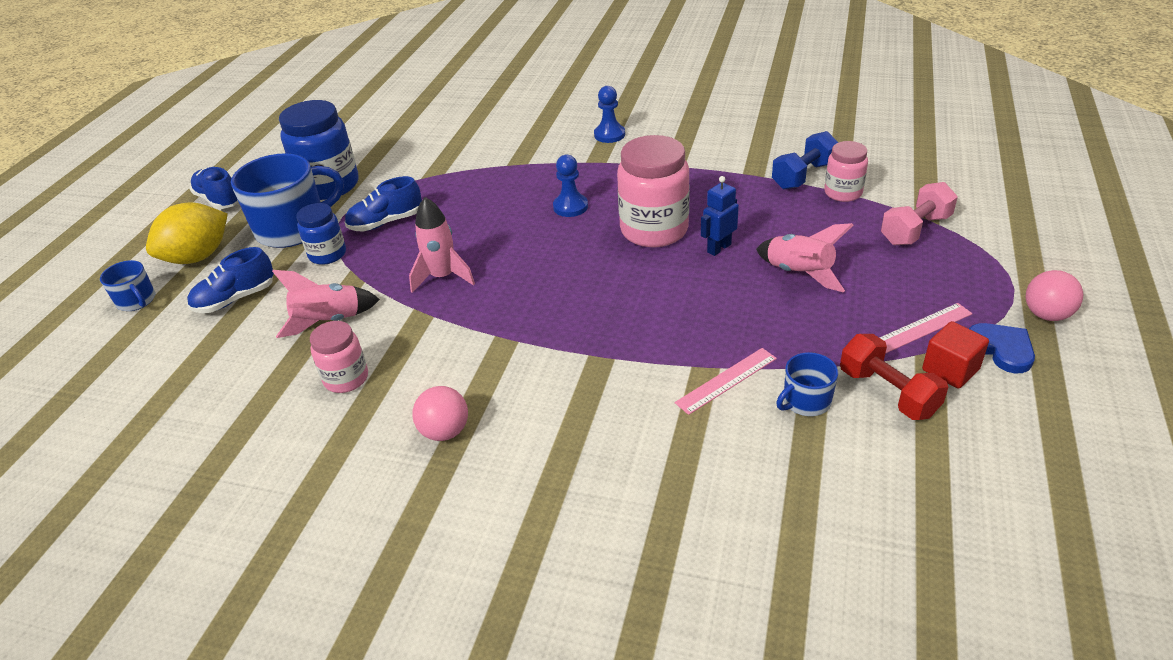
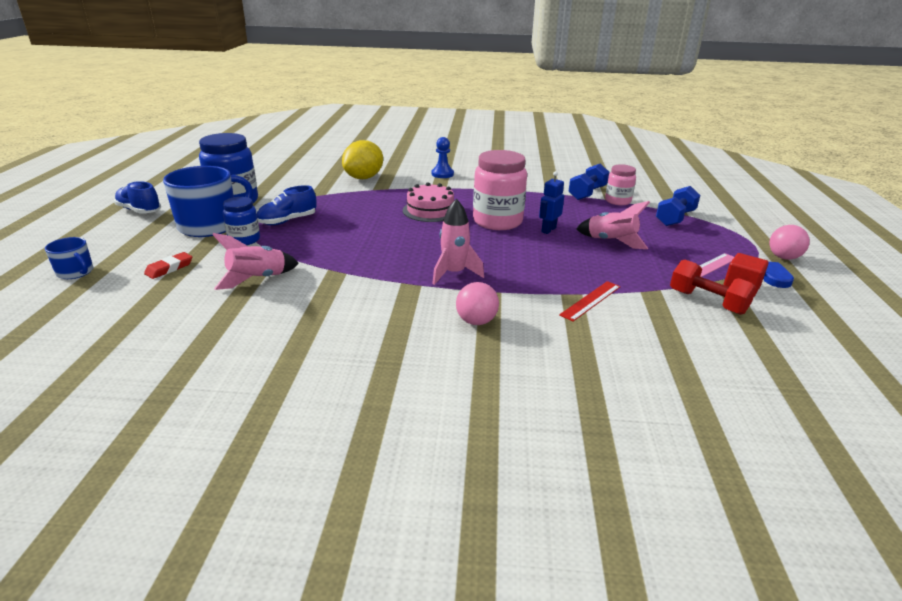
camera: 15 degrees left, 10 degrees down
(198, 257) = (128, 244): yellow lemon -> yellow lemon (364, 178)
(235, 299) = (169, 268): blue shoe -> red eraser
(346, 378) = (284, 313): pink jar -> none
(443, 277) = (346, 250): pink rocket -> pink rocket (454, 273)
(445, 431) = (382, 342): pink ball -> pink ball (476, 321)
(570, 207) = (430, 210): blue pawn -> pink cake
(726, 380) = (591, 300): pink ruler -> red ruler
(805, 401) = (653, 309): blue mug -> none
(915, 230) = (675, 218): pink dumbbell -> blue dumbbell

